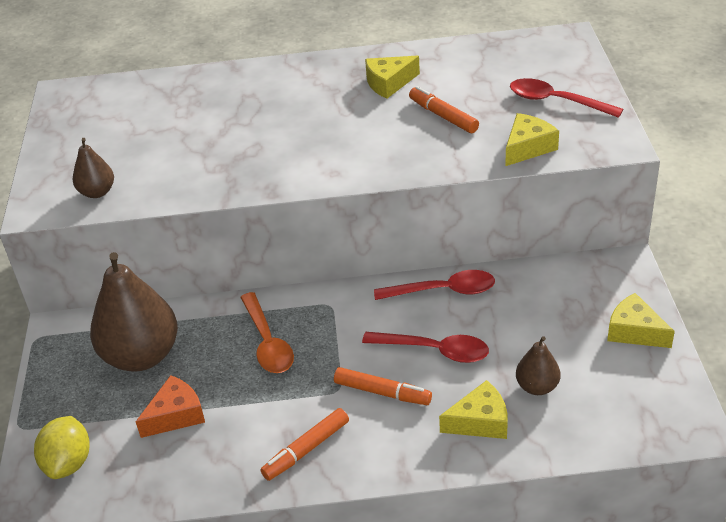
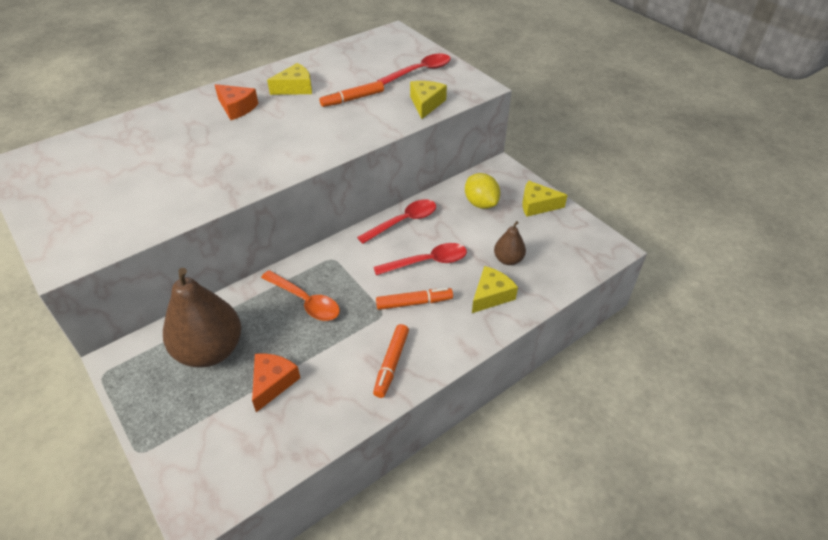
camera: 35 degrees left, 5 degrees up
(68, 463) = (207, 460): yellow lemon -> yellow lemon (481, 203)
(97, 192) = (112, 230): brown pear -> none
(307, 91) = (236, 108): none -> orange cheese
(389, 83) = (295, 88): yellow cheese -> yellow cheese turned 150 degrees counterclockwise
(443, 116) = (352, 99): orange marker -> orange marker turned 45 degrees counterclockwise
(556, 101) = (420, 71): red spoon -> red spoon turned 150 degrees clockwise

